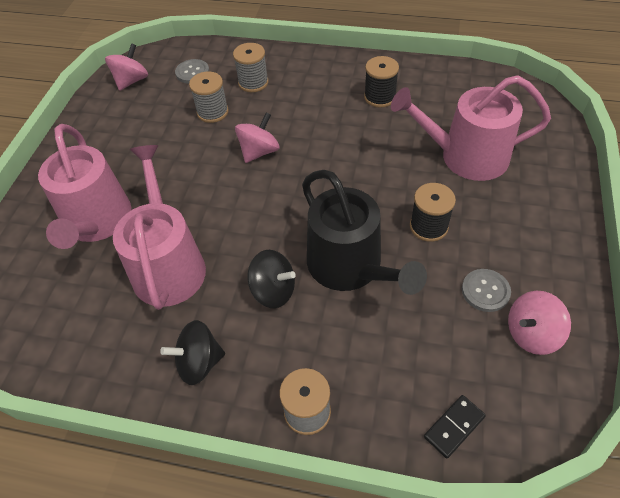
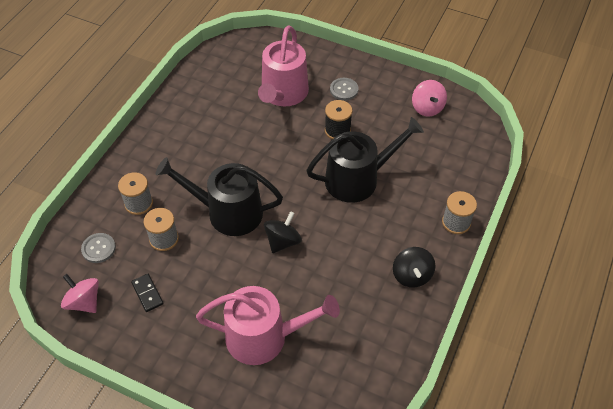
camera: 80 degrees left, 0 degrees up
(168, 265) = (325, 287): pink watering can -> none
(259, 152) = (228, 212): pink spinning top -> black watering can
(273, 291) = (365, 225): black spinning top -> black spinning top (283, 241)
(380, 97) = (200, 124): black spool -> none
(454, 427) = (476, 158): black domino -> black domino (147, 293)
(485, 291) = (394, 118): grey button -> grey button (344, 90)

